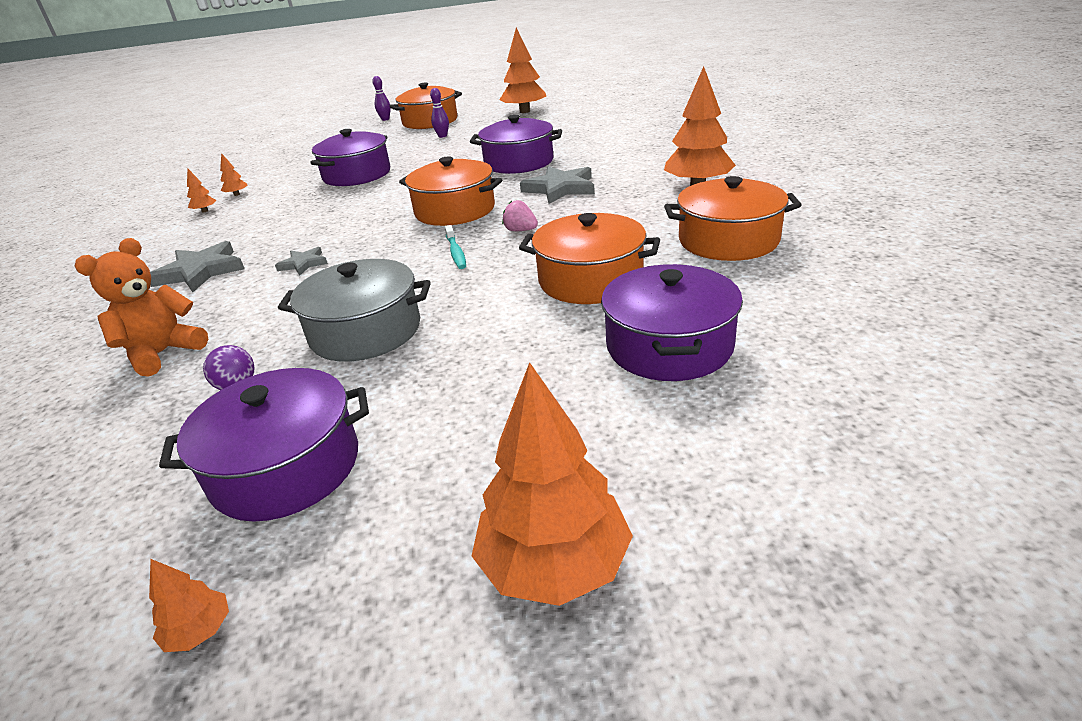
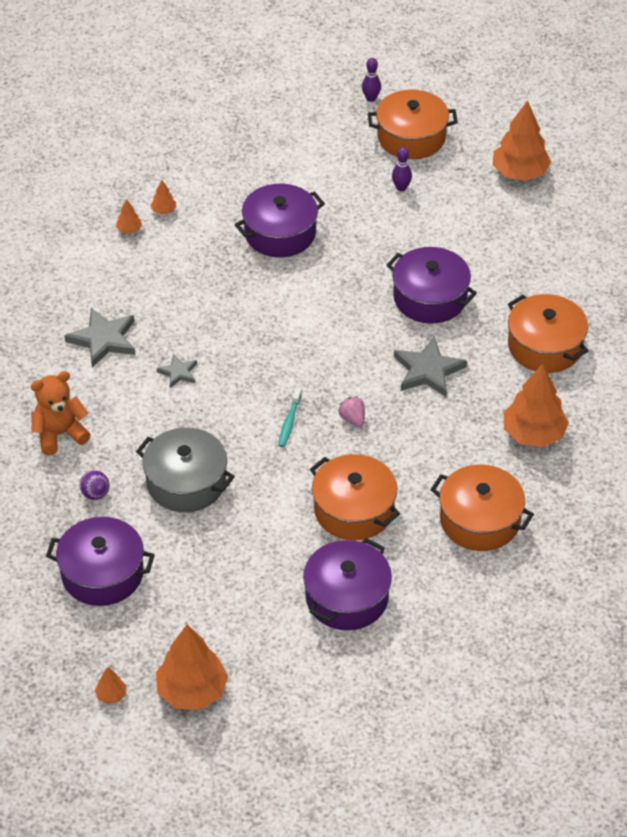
camera: 25 degrees right, 15 degrees up
(200, 631) = (42, 645): orange tree -> orange tree (111, 695)
(455, 210) = (324, 356): orange pot -> orange pot (545, 346)

